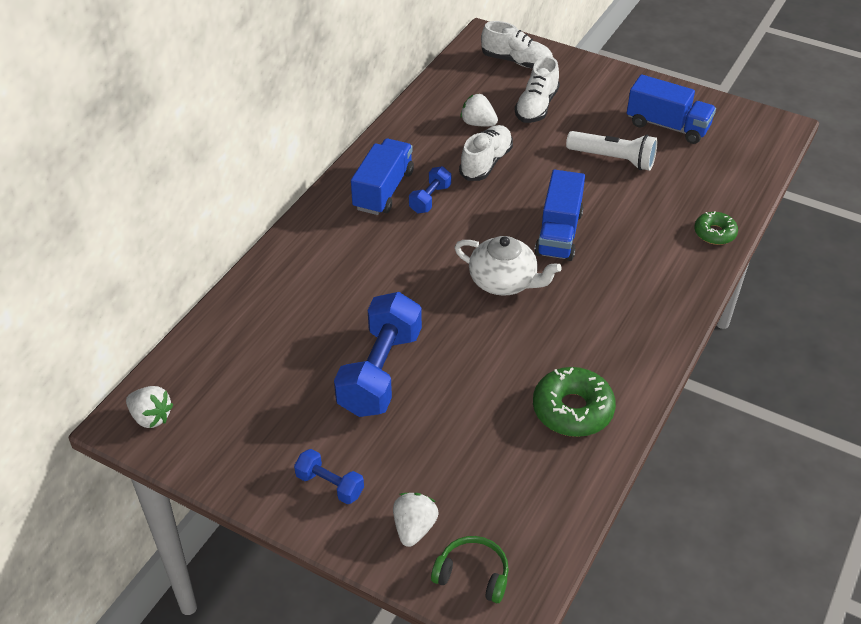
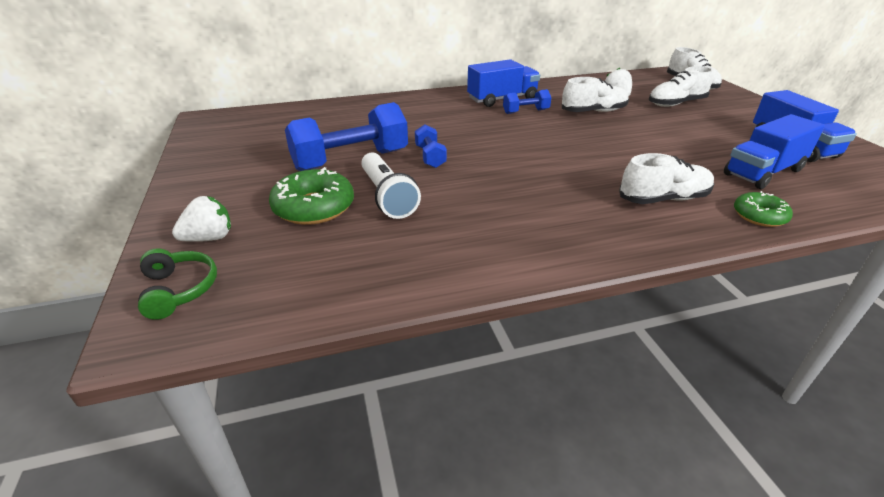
camera: 45 degrees right, 10 degrees down
(151, 417) = (217, 121): white strawberry -> none
(330, 485) = (220, 189): blue dumbbell -> blue dumbbell (430, 157)
(504, 281) = (509, 161): white teapot -> none
(558, 233) = (595, 158): blue truck -> blue truck (763, 172)
(572, 410) = (436, 247): green donut -> green donut (314, 207)
(613, 159) = (707, 143): white flashlight -> white flashlight (387, 196)
(649, 254) = (663, 199): none -> white shoe

